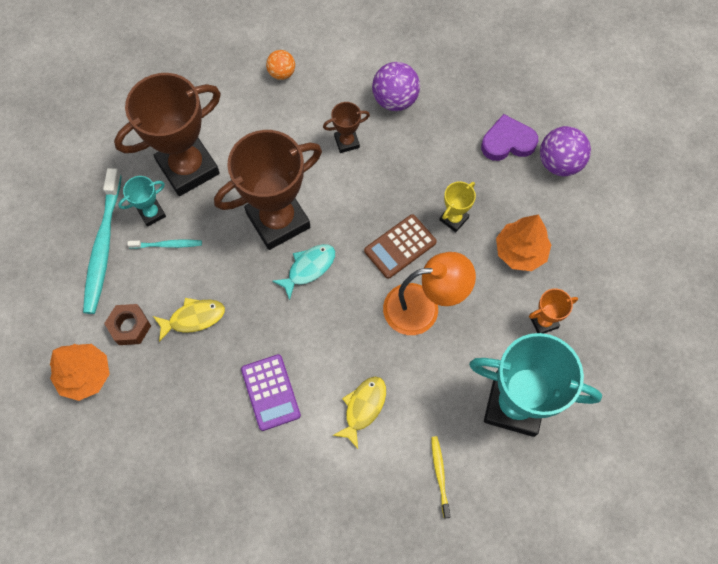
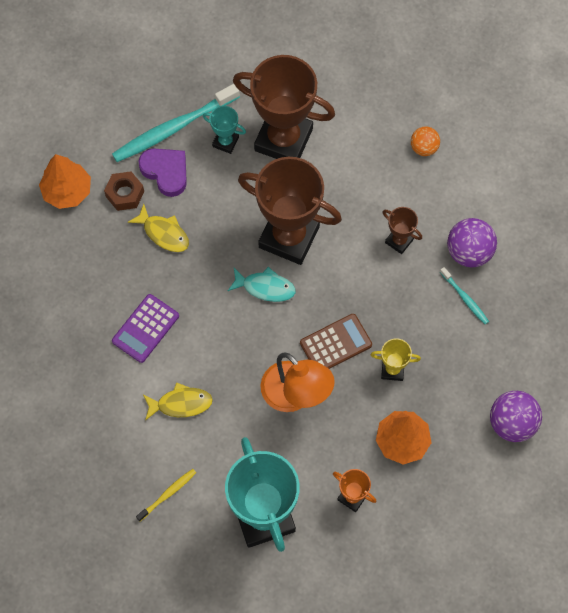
camera: 55 degrees right, 0 degrees up
(168, 245) = (208, 172): turquoise toothbrush -> turquoise toothbrush (465, 298)
(400, 246) = (335, 344): brown calculator -> brown calculator turned 135 degrees clockwise
(507, 142) = (499, 368): purple heart -> purple heart (166, 172)

